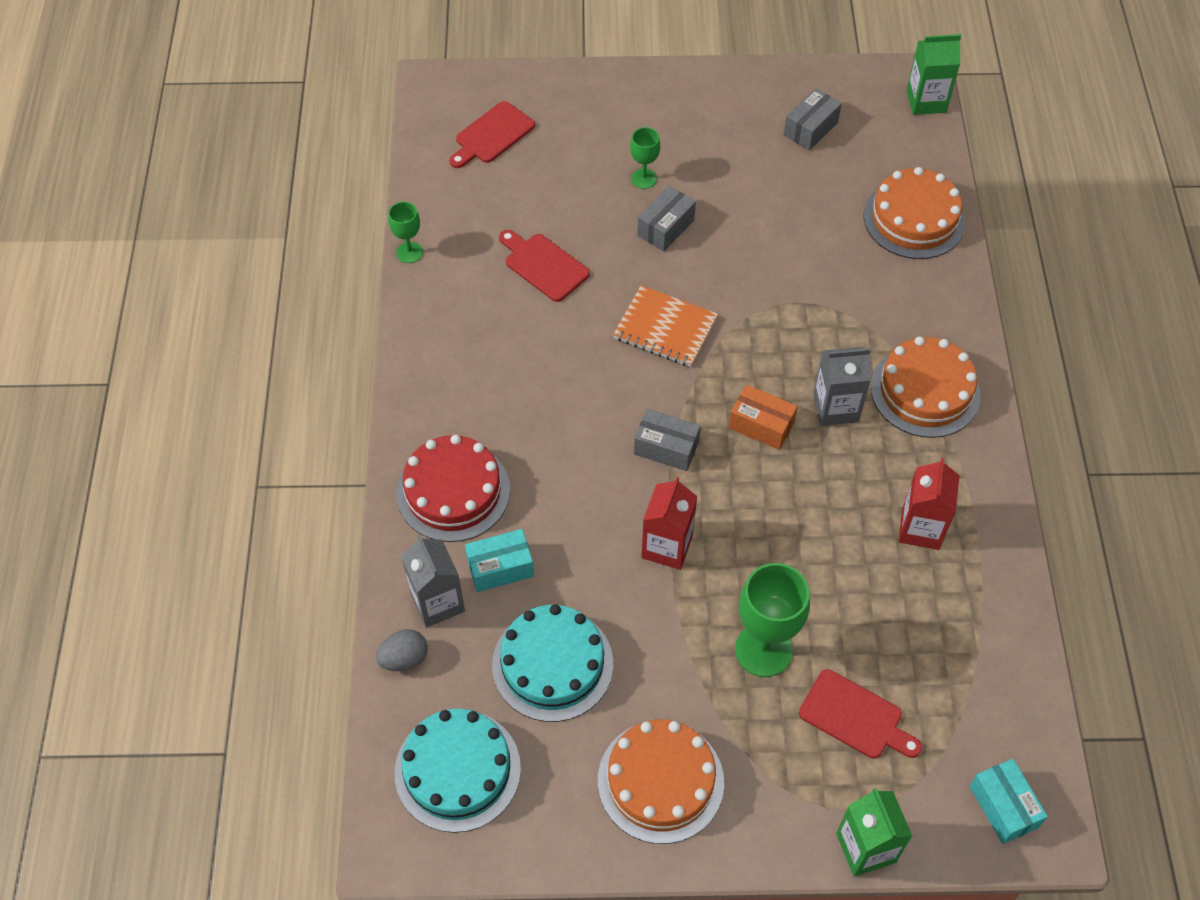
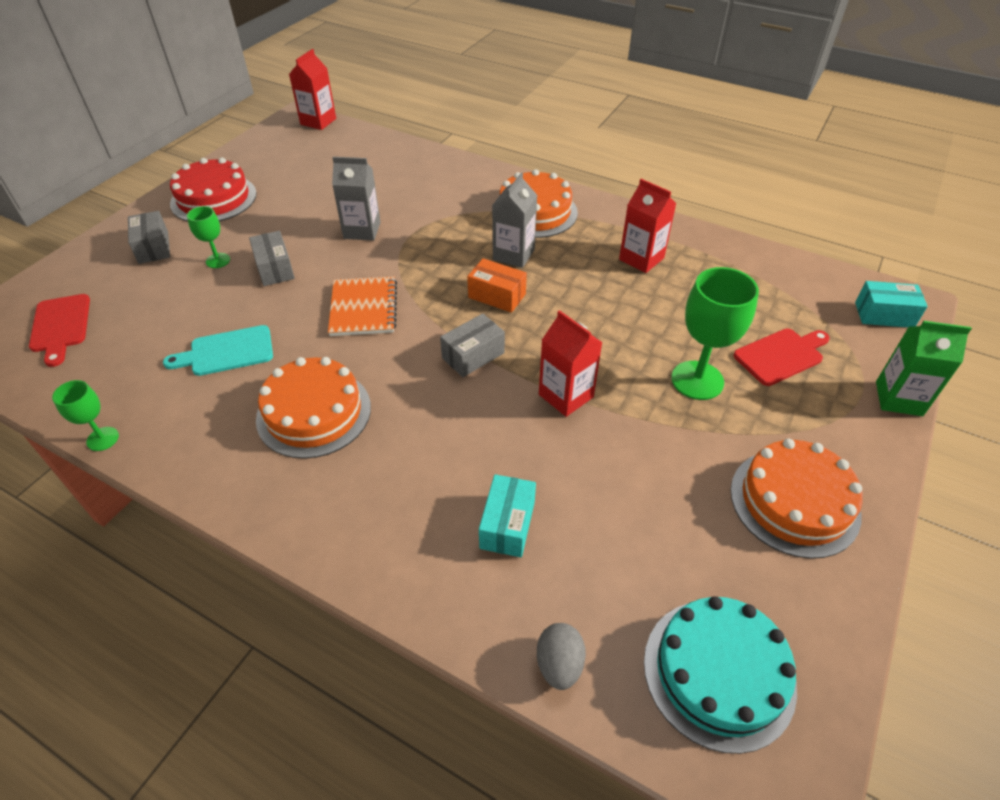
camera: 60 degrees left, 10 degrees down
(437, 602) = (511, 599): grey carton -> grey carton (362, 230)
(453, 491) = (395, 525): red cake -> red cake (213, 198)
(544, 265) = (227, 352): red cutting board -> turquoise cutting board
(552, 664) = (636, 530): turquoise cake -> none
(665, 328) = (364, 308): orange notebook -> orange notebook turned 60 degrees counterclockwise
(761, 425) = (497, 296): orange box -> orange box turned 60 degrees clockwise
(810, 129) = (279, 170): grey box -> grey box (153, 247)
(914, 219) = (399, 161): orange cake -> orange cake (314, 412)
(926, 101) = (318, 121): green carton -> red carton

